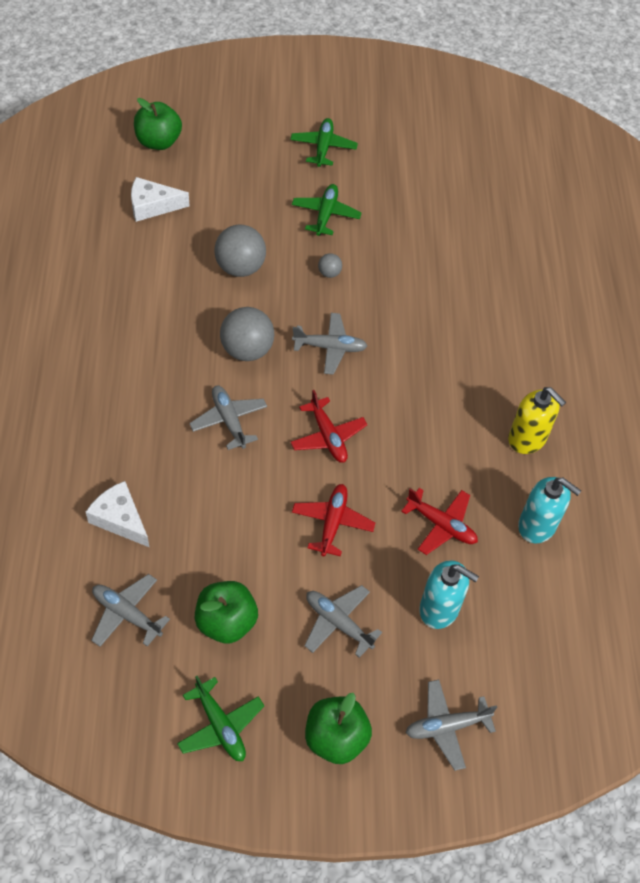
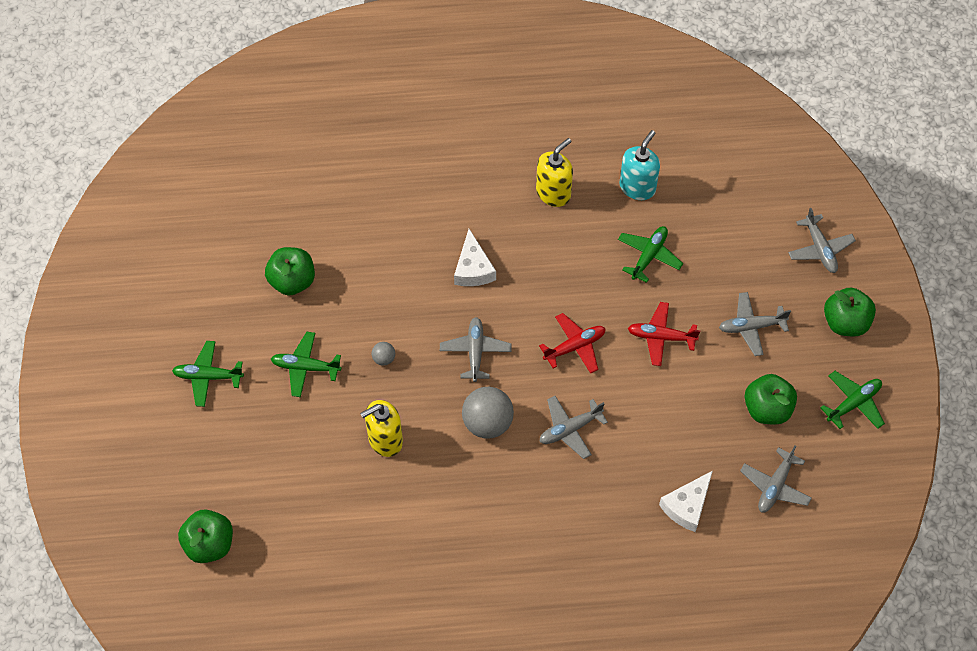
camera: 90 degrees left, 5 degrees up
(152, 206) = (307, 536): white cheese -> white cheese (473, 268)
(240, 267) = (385, 440): grey ball -> yellow soap dispenser
(338, 623) = (751, 327): grey plane -> grey plane turned 45 degrees clockwise
(421, 210) = (292, 281): none -> green apple
(439, 609) = (725, 255): turquoise soap dispenser -> none
(441, 525) = (649, 256): red plane -> green plane

